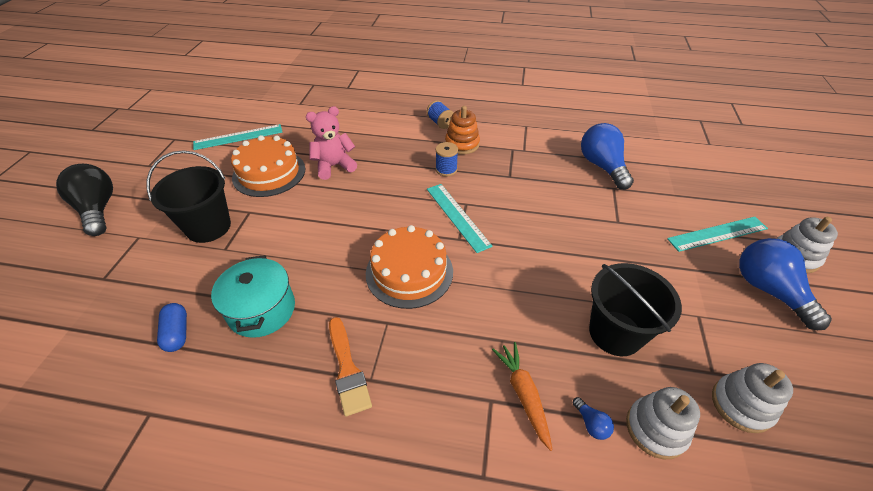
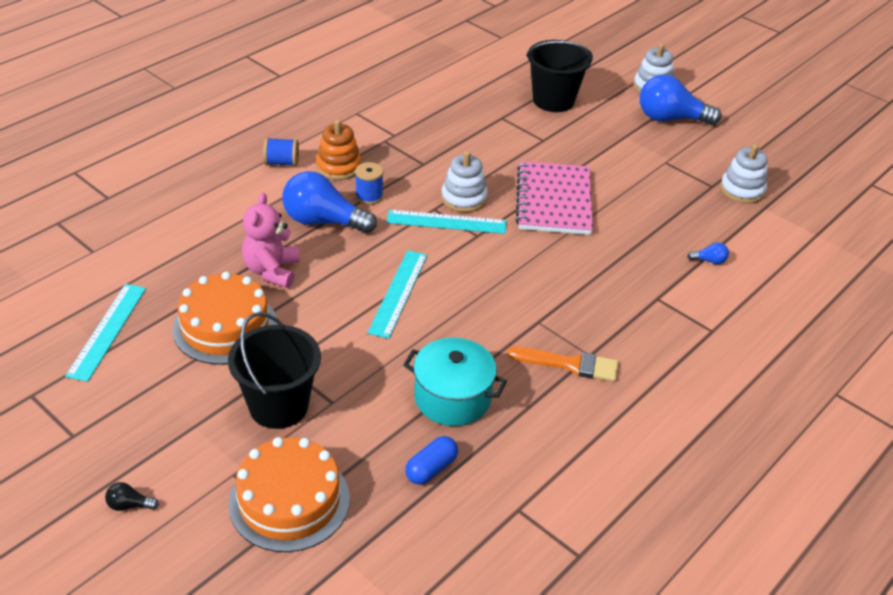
camera: 60 degrees left, 5 degrees down
(98, 210) = (129, 505): black light bulb -> black light bulb, size x0.40
(177, 333) = (431, 469): blue capsule -> blue capsule turned 60 degrees counterclockwise
(409, 272) = (491, 283): orange cake -> orange cake (289, 501)
(523, 395) = (665, 280): orange carrot -> none
(549, 263) = (554, 201): none -> pink notebook
(602, 166) = (468, 106): blue light bulb -> blue light bulb (323, 221)
(615, 333) = (648, 207): black bucket -> black bucket (553, 100)
(656, 429) = (732, 235): white stacking toy -> white stacking toy (464, 198)
(717, 233) = (601, 103): turquoise ruler -> turquoise ruler (398, 293)

